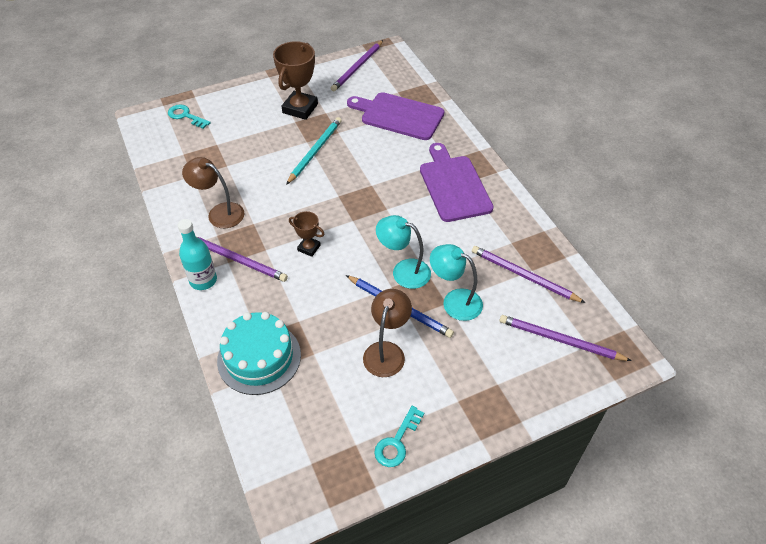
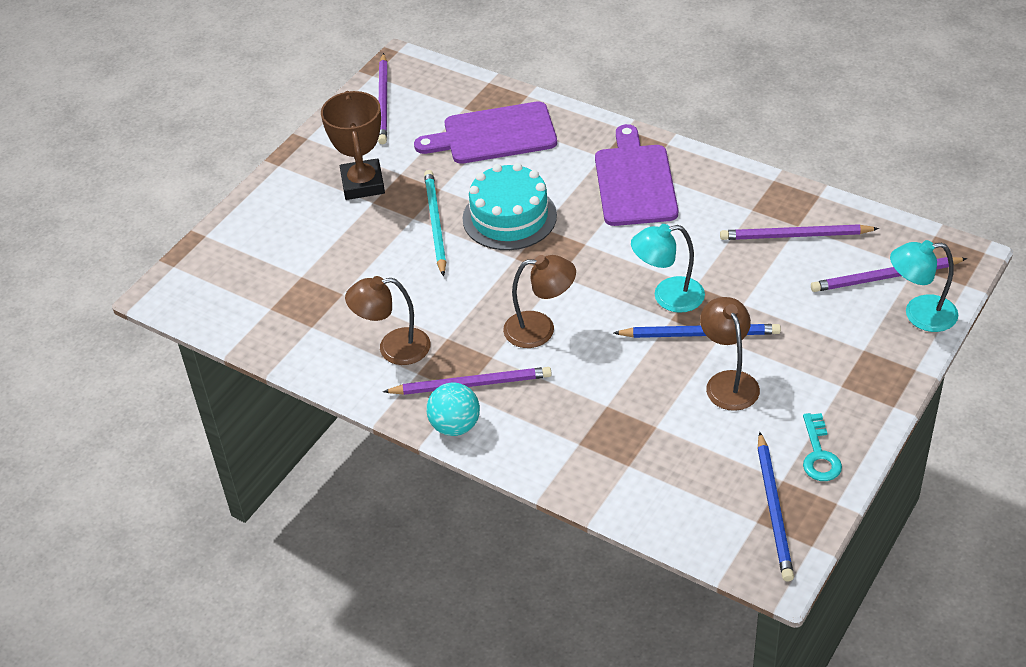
camera: 30 degrees left, 5 degrees down
(185, 116) = (221, 264): turquoise key -> none
(203, 280) = (455, 426): turquoise bottle -> turquoise ball
(259, 357) = (602, 463): turquoise cake -> turquoise cake (509, 217)
(309, 248) = (540, 329): brown trophy -> brown lamp
(330, 462) = (774, 509): none -> blue pencil
(453, 185) = (634, 182): purple cutting board -> purple cutting board turned 45 degrees clockwise
(454, 301) = (749, 297): turquoise lamp -> turquoise lamp (919, 314)

